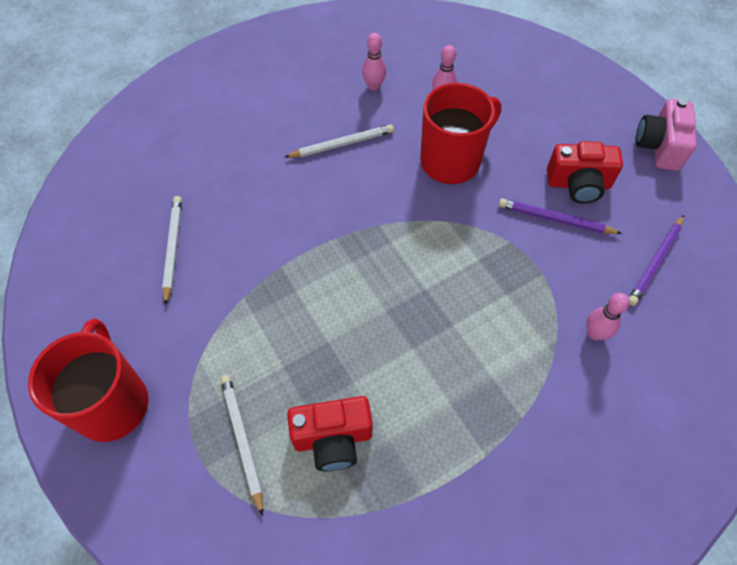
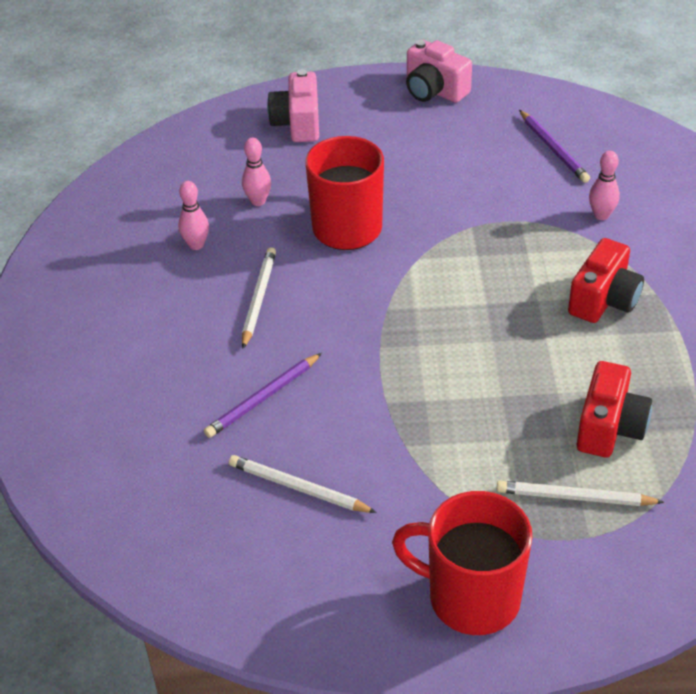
camera: 60 degrees left, 15 degrees down
(545, 81) = (297, 124): none -> pink camera
(555, 219) = (467, 187): purple pencil -> purple pencil (263, 398)
(578, 184) = (439, 157): red camera -> red camera (604, 300)

